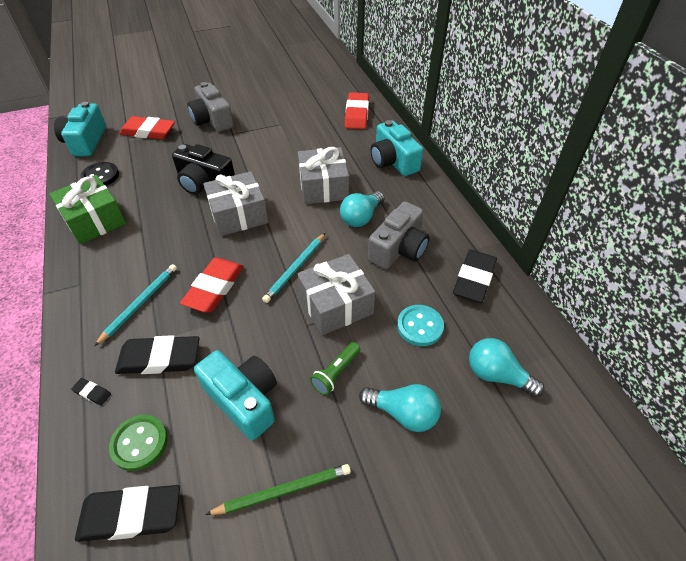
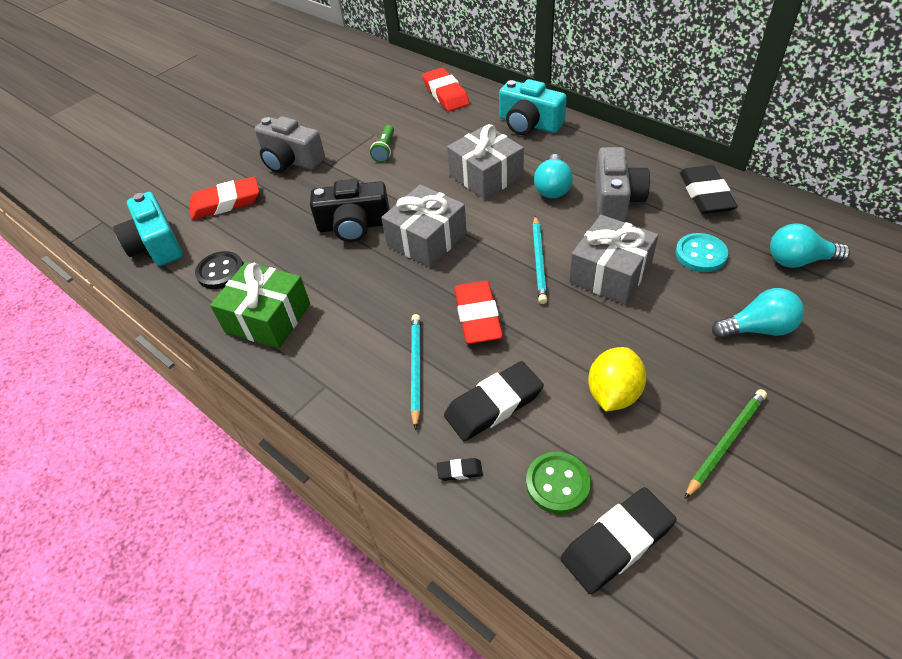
camera: 25 degrees left, 0 degrees up
(243, 399) = (613, 394): turquoise camera -> yellow lemon
(336, 373) = (670, 328): green flashlight -> green flashlight (385, 150)

